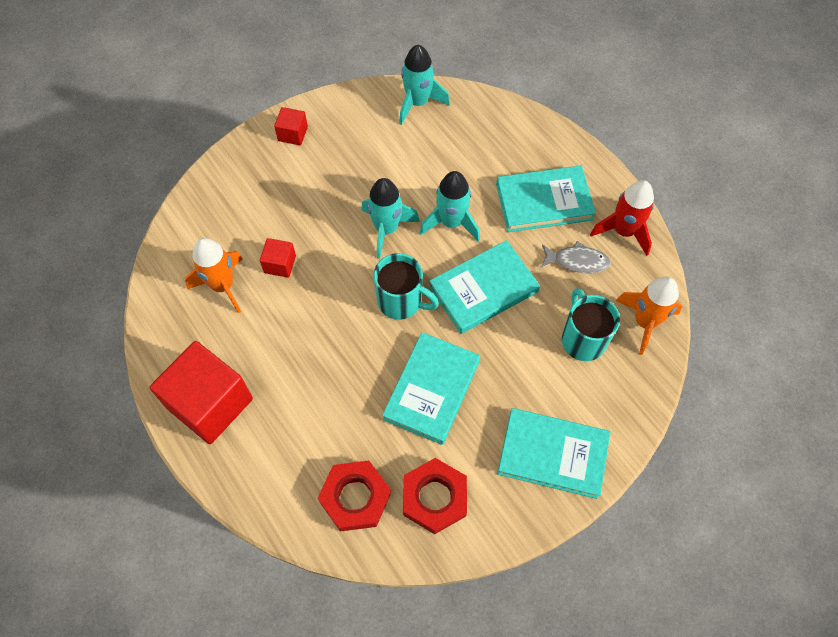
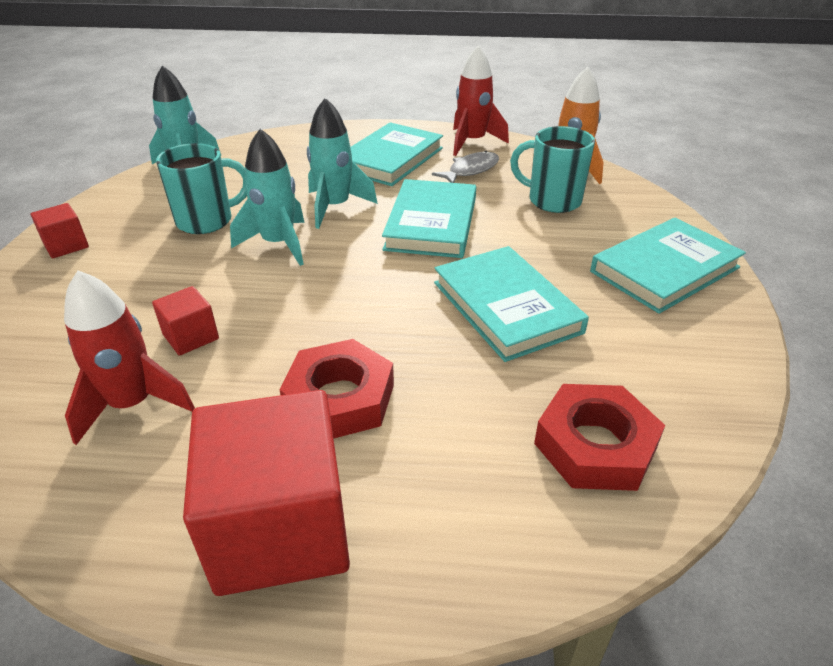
camera: 50 degrees left, 25 degrees down
(222, 286) = (132, 404): orange rocket -> red rocket
(401, 301) = (373, 275): turquoise mug -> turquoise mug (207, 221)
(434, 498) = (653, 374): red nut -> red nut (340, 398)

